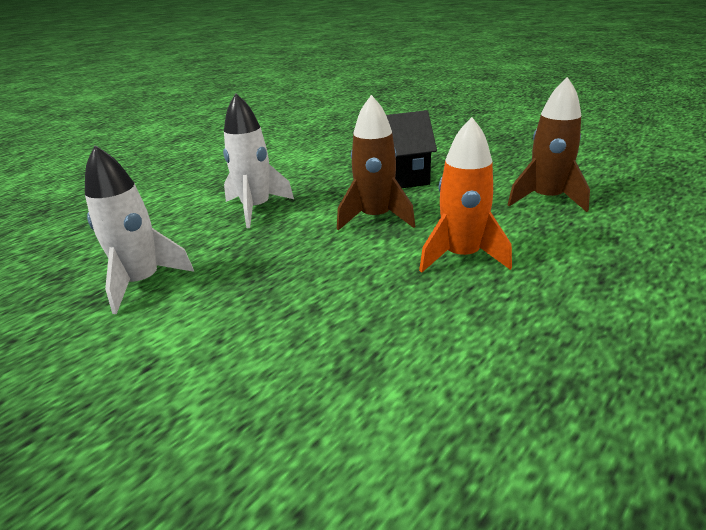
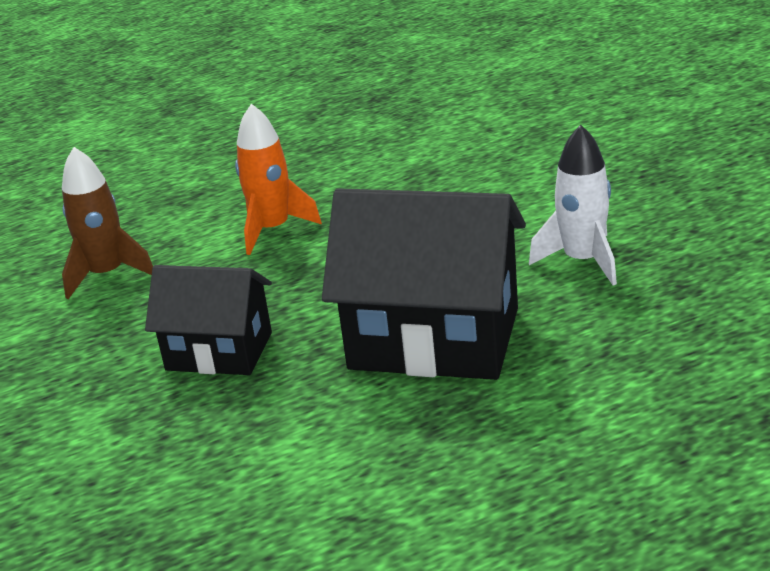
camera: 155 degrees left, 0 degrees up
(256, 208) = (434, 339): white rocket -> black house
(375, 218) = (304, 289): brown rocket -> none

